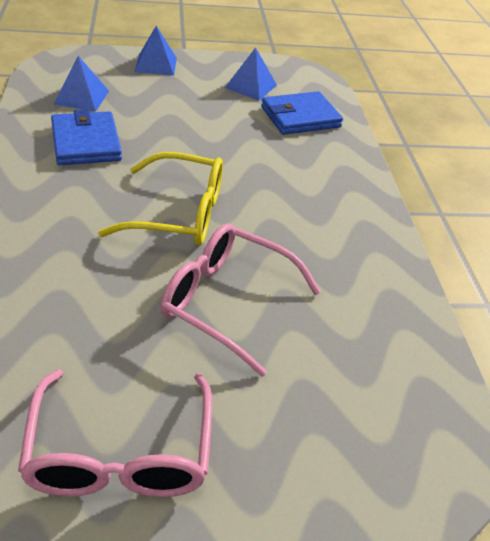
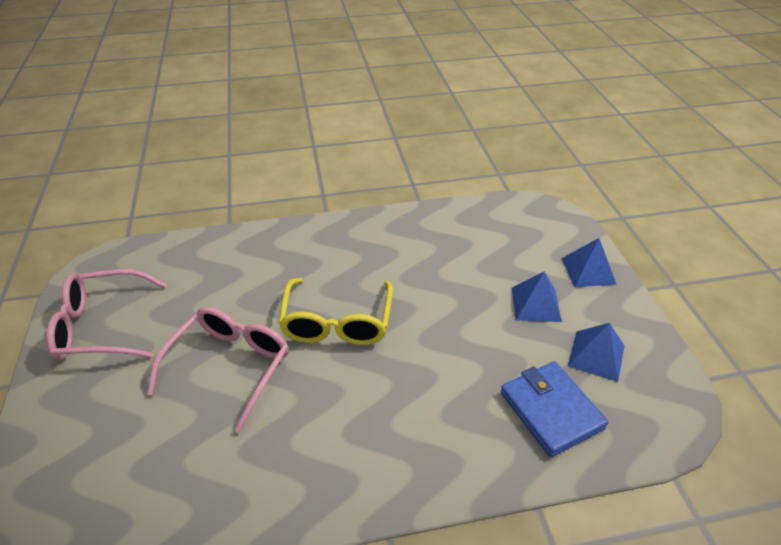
camera: 90 degrees right, 0 degrees up
(81, 97) = (491, 234): blue pyramid -> blue pyramid (535, 304)
(86, 142) = (421, 250): blue wallet -> none

